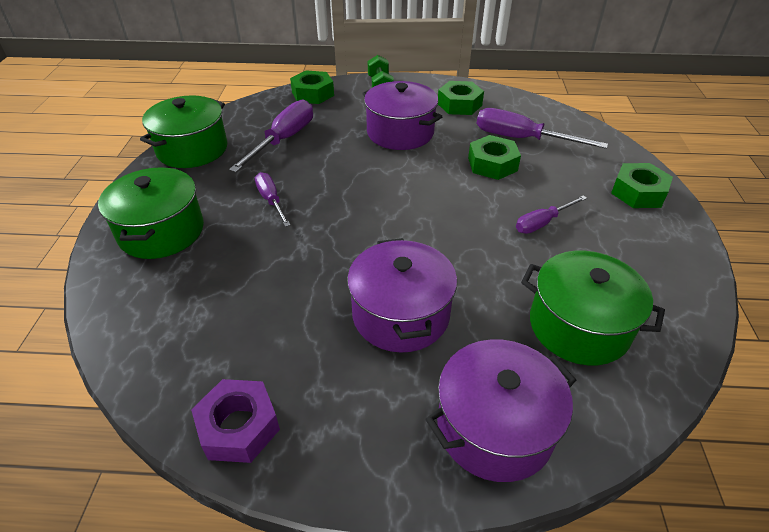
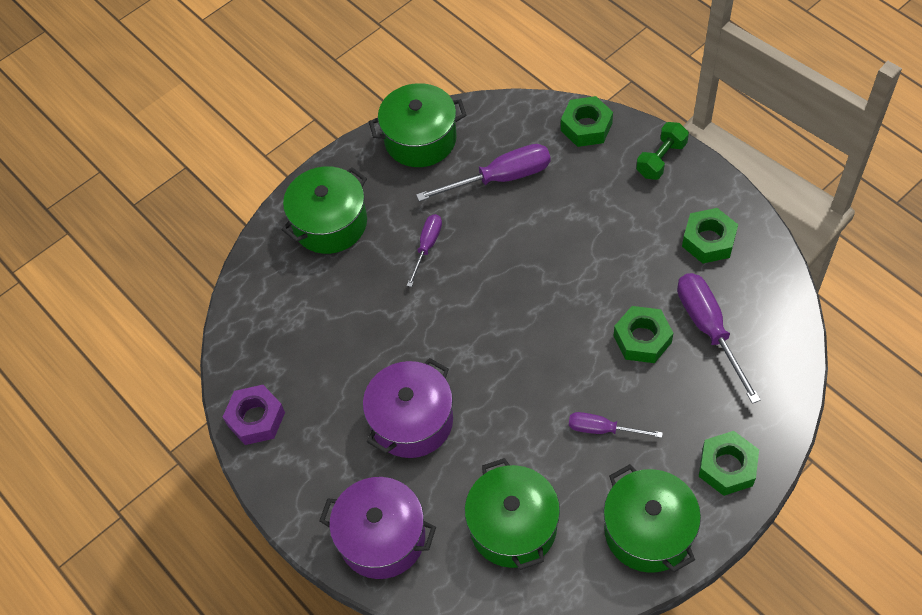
camera: 50 degrees right, 15 degrees up
(400, 133) = (608, 240): purple pot -> none
(658, 257) = (648, 531): none -> green pot

